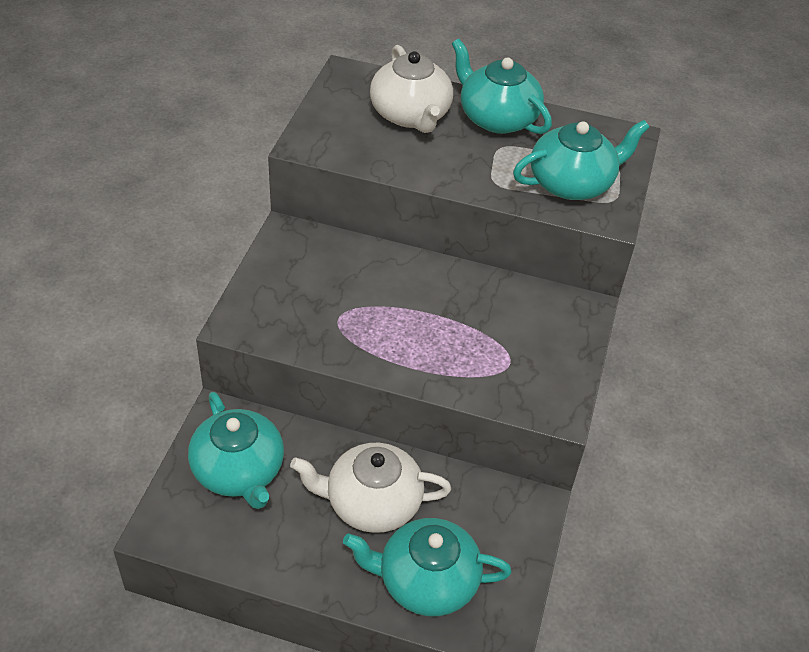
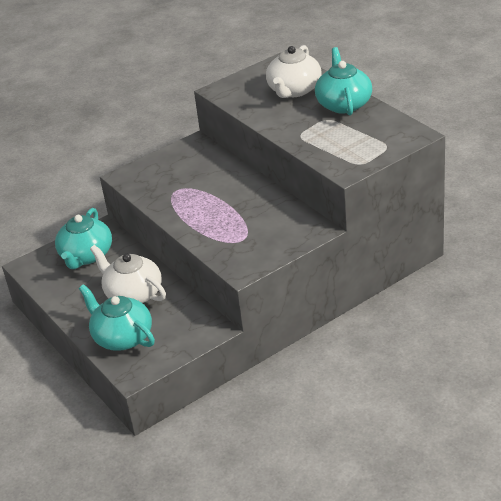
camera: 45 degrees right, 10 degrees down
(572, 183) = (346, 148): turquoise teapot -> none

